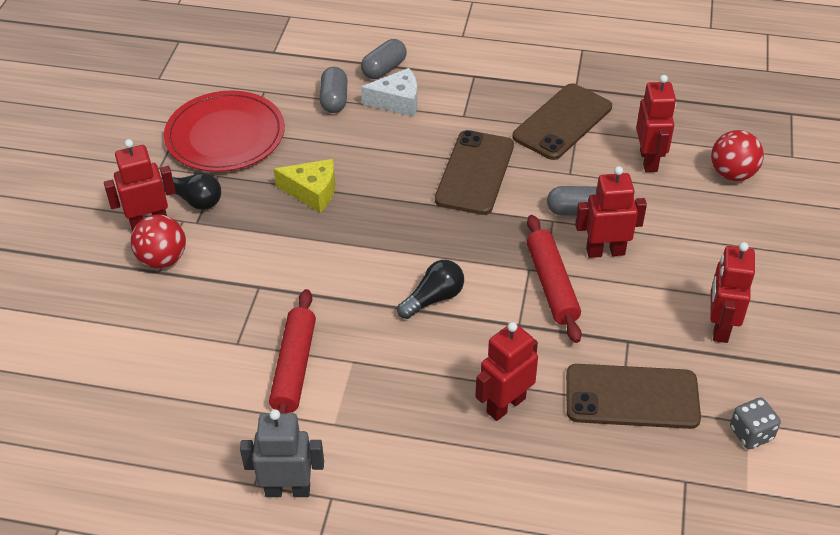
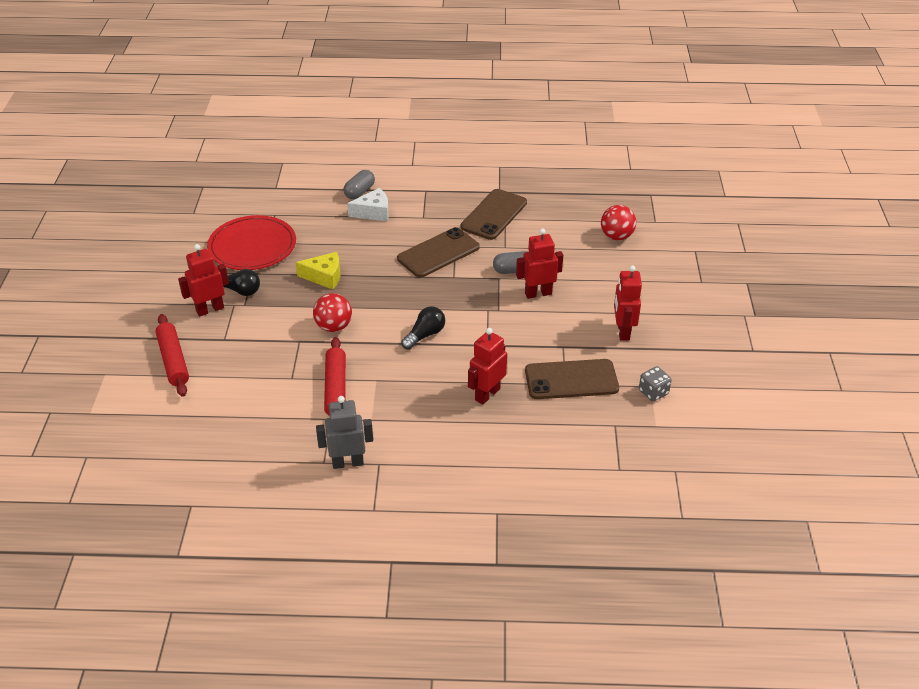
camera: 10 degrees left, 5 degrees down
(163, 259) = (225, 331): red ball -> red ball (334, 327)
(334, 100) = (327, 215): grey capsule -> none
(475, 173) = (438, 253): brown phone -> brown phone turned 45 degrees clockwise
(551, 285) = (505, 318): red rolling pin -> red rolling pin (173, 361)
(649, 160) = (558, 233): red robot -> none

